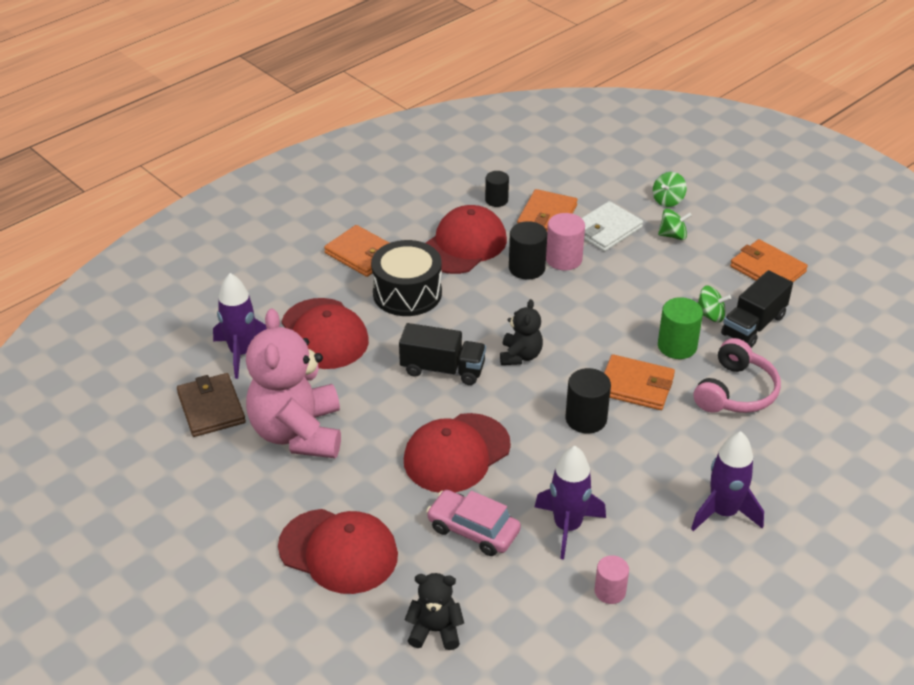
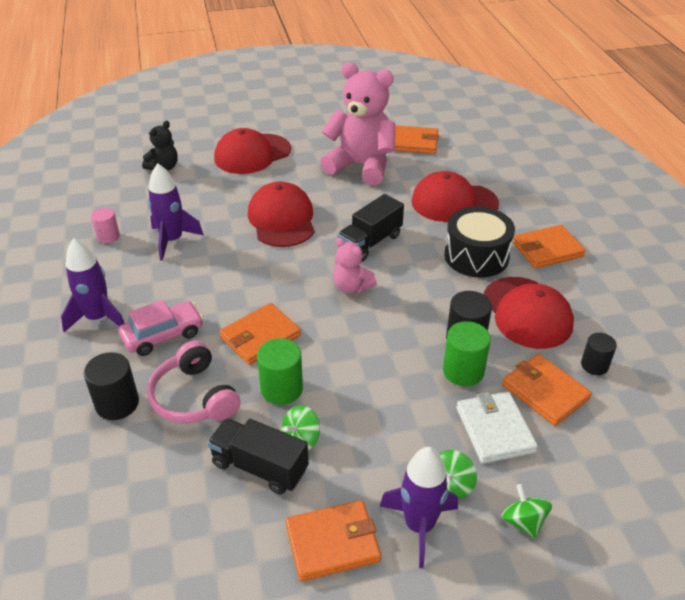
camera: 120 degrees right, 0 degrees up
(211, 408) = (413, 142): brown wallet -> orange wallet
(242, 353) = (459, 165): purple rocket -> purple rocket (419, 525)
(473, 530) = (213, 203): pink car -> pink car (163, 335)
(520, 356) = (351, 287): black teddy bear -> pink teddy bear
(564, 259) = (463, 371): pink cylinder -> green cylinder
(586, 419) = (253, 291): black cylinder -> black cylinder (117, 404)
(753, 325) = (260, 467): black truck -> black truck turned 45 degrees counterclockwise

